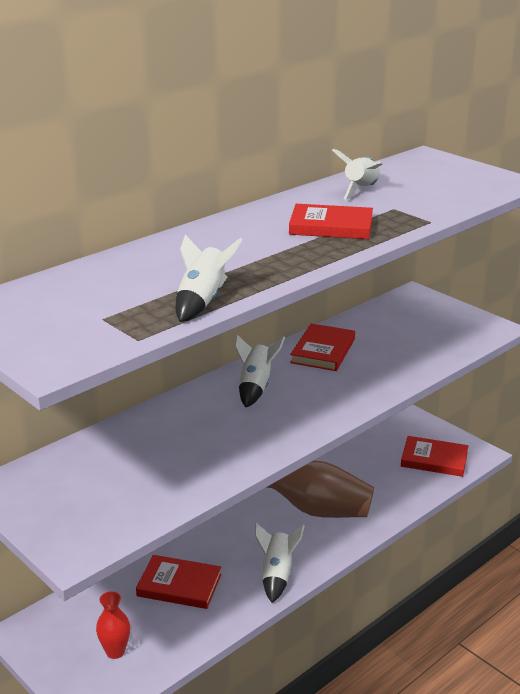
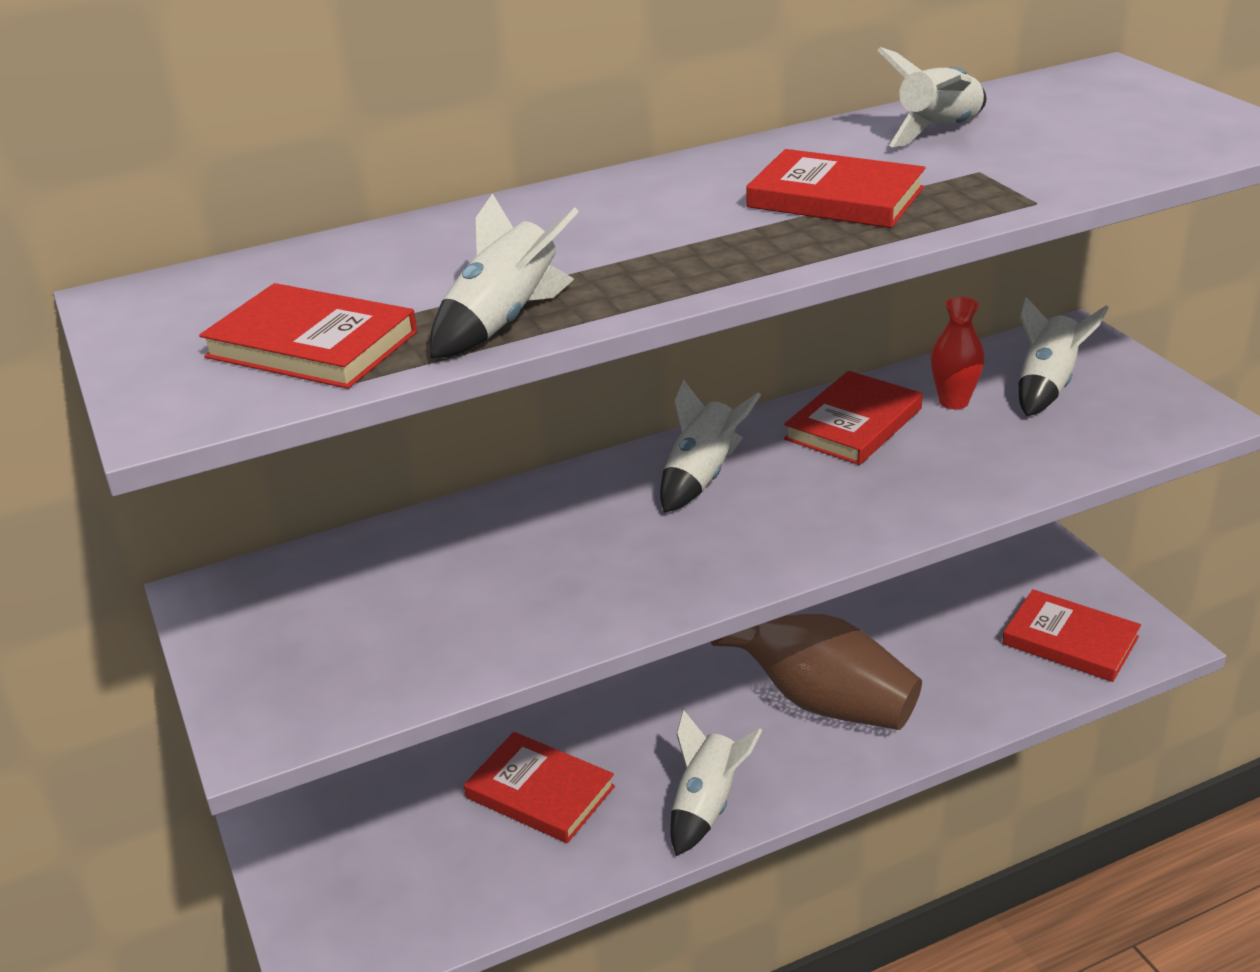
camera: 20 degrees right, 5 degrees up
(104, 322) = (312, 344): none -> red book
(115, 651) = (395, 887): red vase -> red vase (953, 402)
(412, 321) = (1047, 387): none -> white rocket

